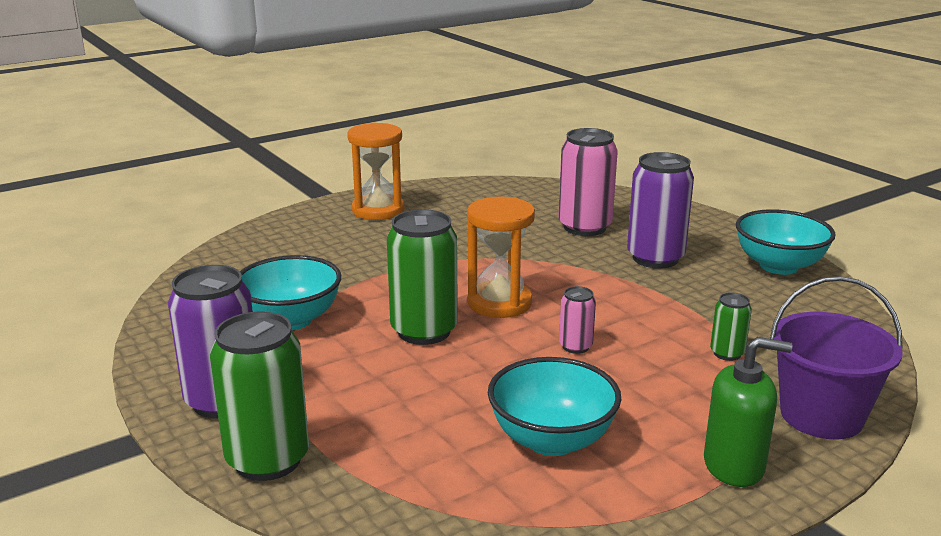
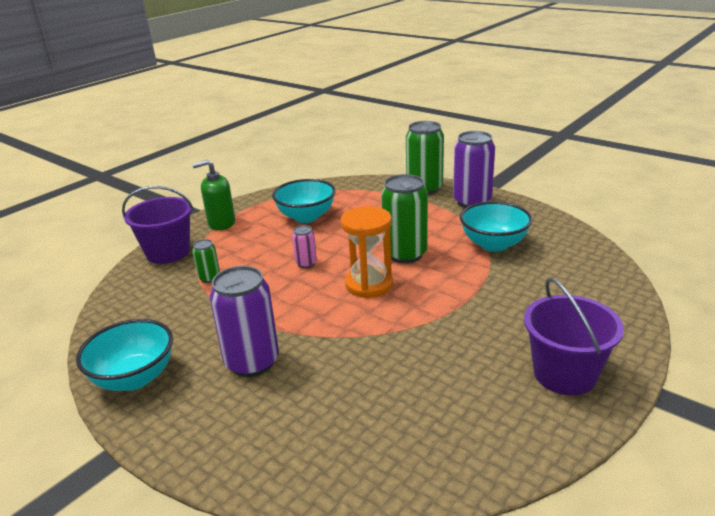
camera: 165 degrees right, 5 degrees up
(378, 210) = (565, 374): orange hourglass -> purple bucket
(584, 227) = (328, 397): pink can -> none

